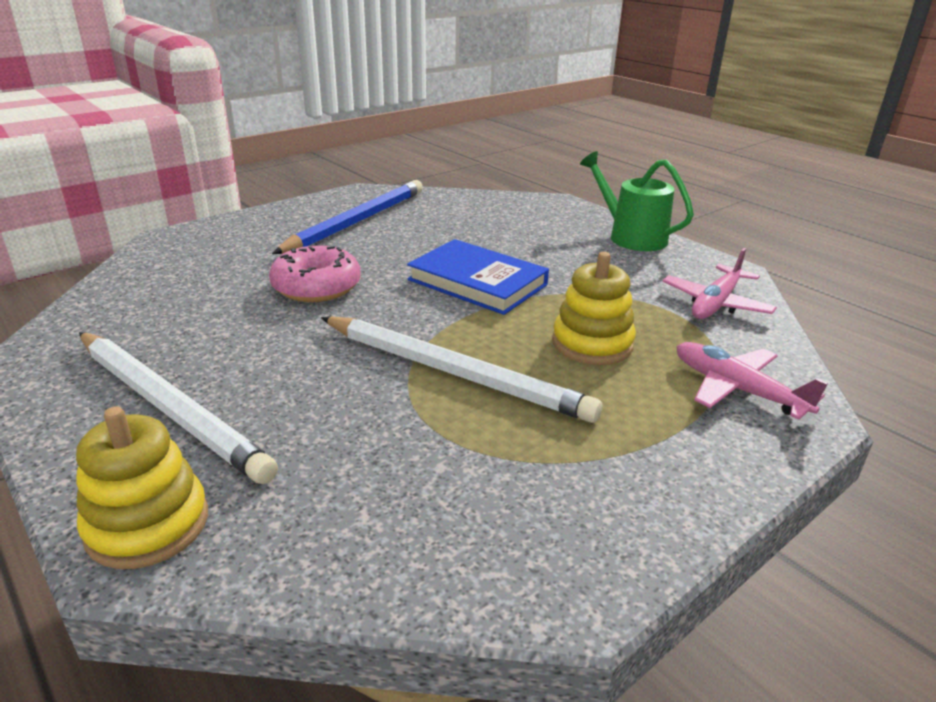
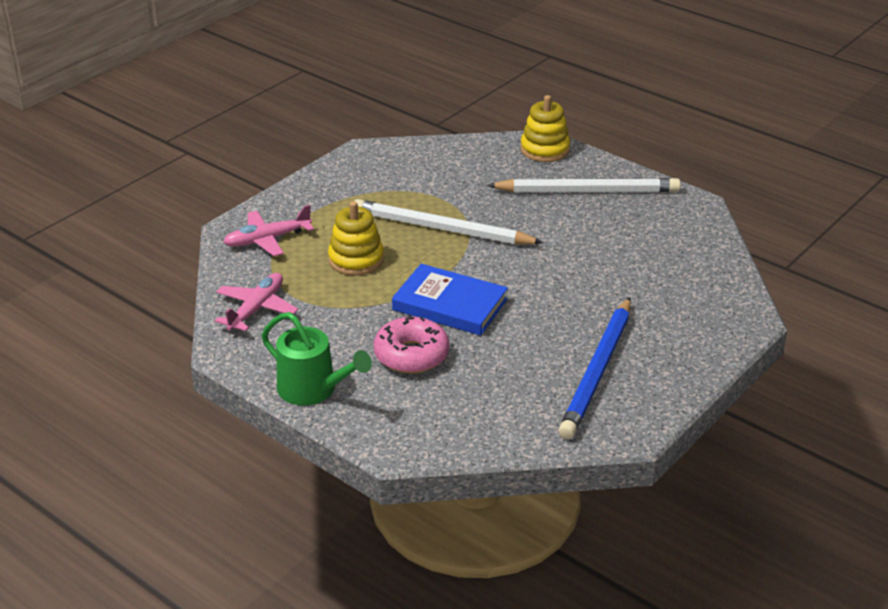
camera: 170 degrees right, 5 degrees up
(168, 407) = (587, 191): white pencil -> white pencil turned 150 degrees clockwise
(316, 287) = (573, 282): pink donut -> pink donut (411, 355)
(737, 390) = (268, 239): pink plane -> pink plane turned 120 degrees clockwise

